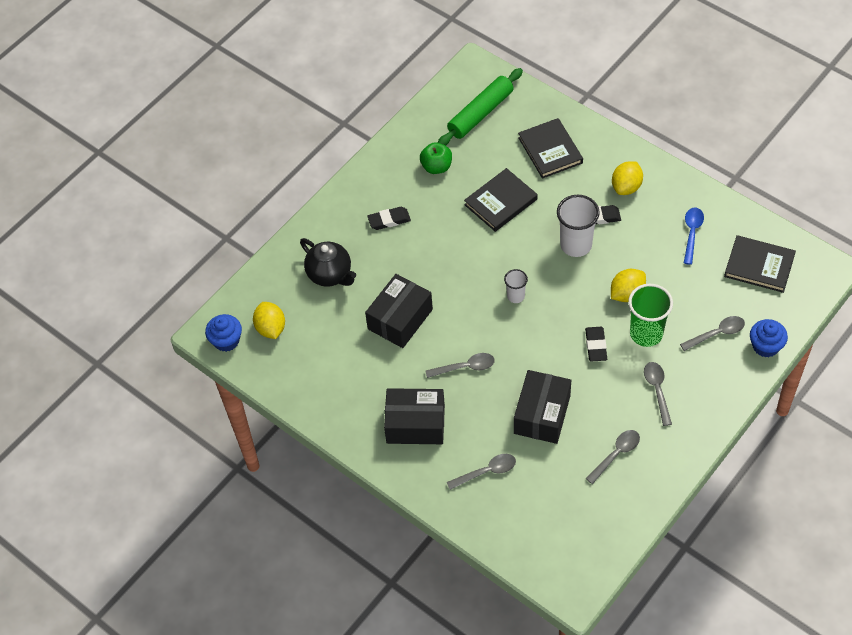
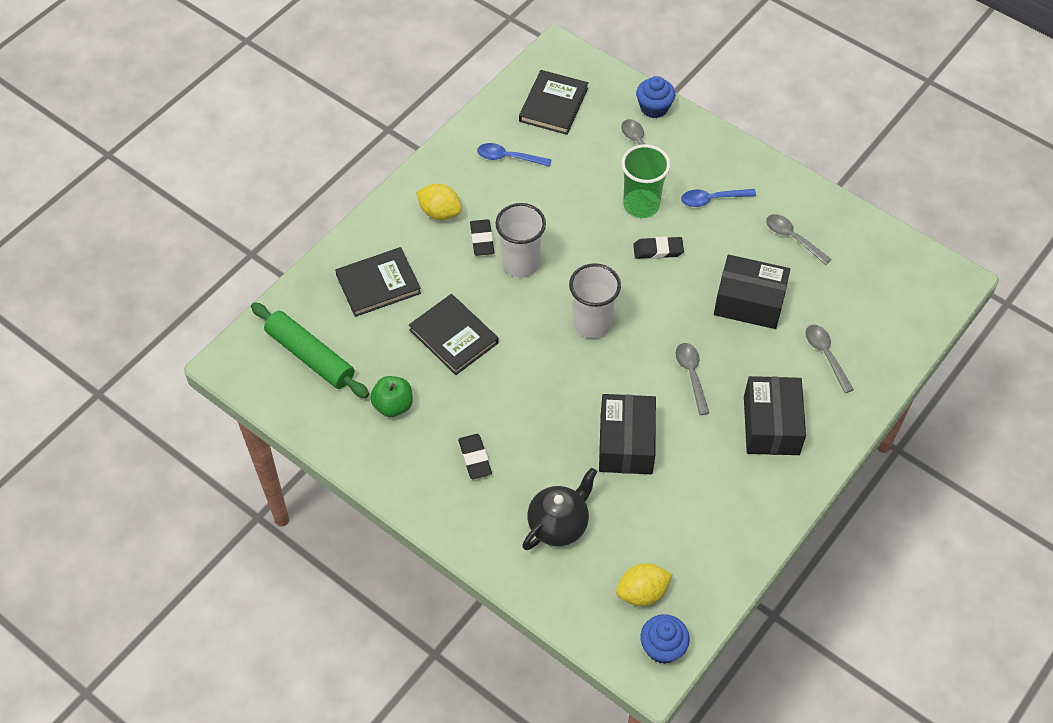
camera: 95 degrees left, 0 degrees up
(400, 319) = (626, 443): black box -> black box turned 60 degrees clockwise
(515, 296) = (592, 323): white cup -> white cup, size x1.82
(627, 294) = (589, 219): yellow lemon -> none
(657, 390) = (712, 199): grey spoon -> blue spoon

